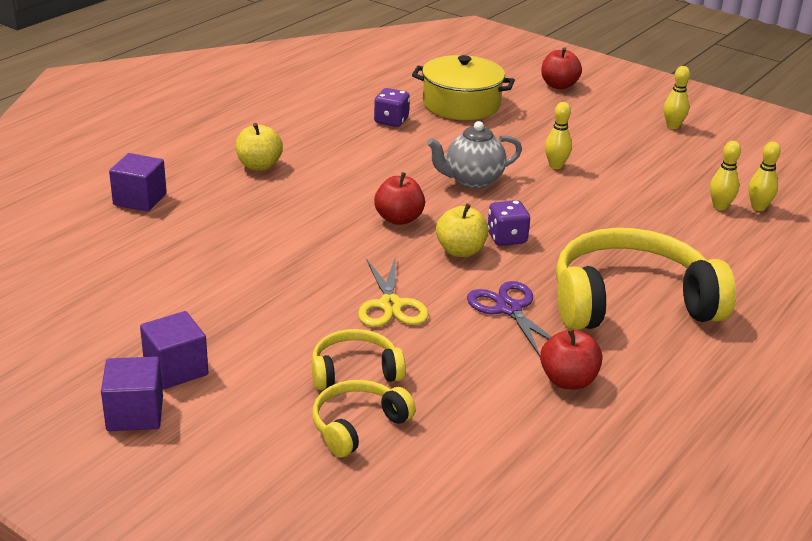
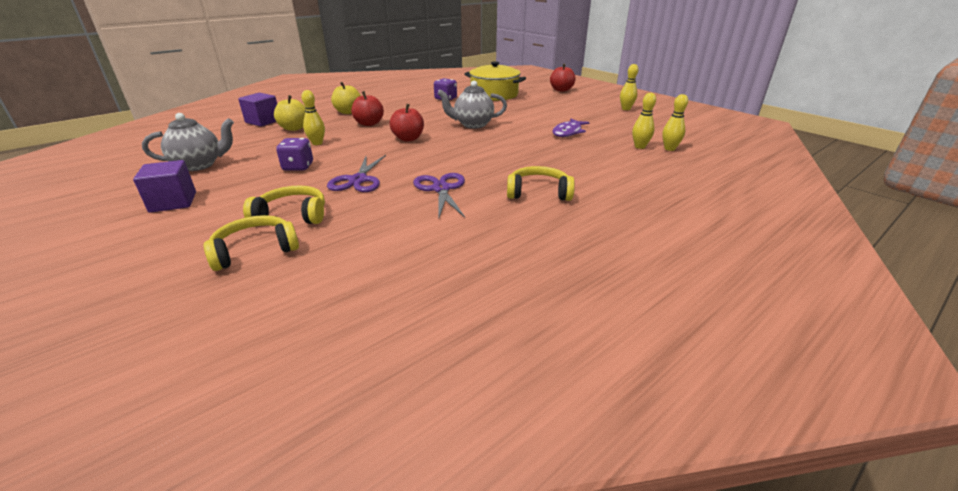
camera: 15 degrees right, 0 degrees up
(135, 414) = (111, 225): purple cube -> none
(139, 301) = (199, 165): none -> grey teapot
(390, 305) = (358, 180): yellow scissors -> purple scissors
(460, 251) = (434, 156): yellow apple -> yellow apple (294, 128)
(507, 238) = (472, 152): purple dice -> purple dice (298, 167)
(556, 166) = (533, 121): yellow bowling pin -> yellow bowling pin (317, 143)
(568, 380) = (450, 237): red apple -> red apple (369, 123)
(615, 185) = (568, 132): none -> purple fish
(631, 302) = (538, 192): yellow headphones -> yellow headphones, size x0.50

